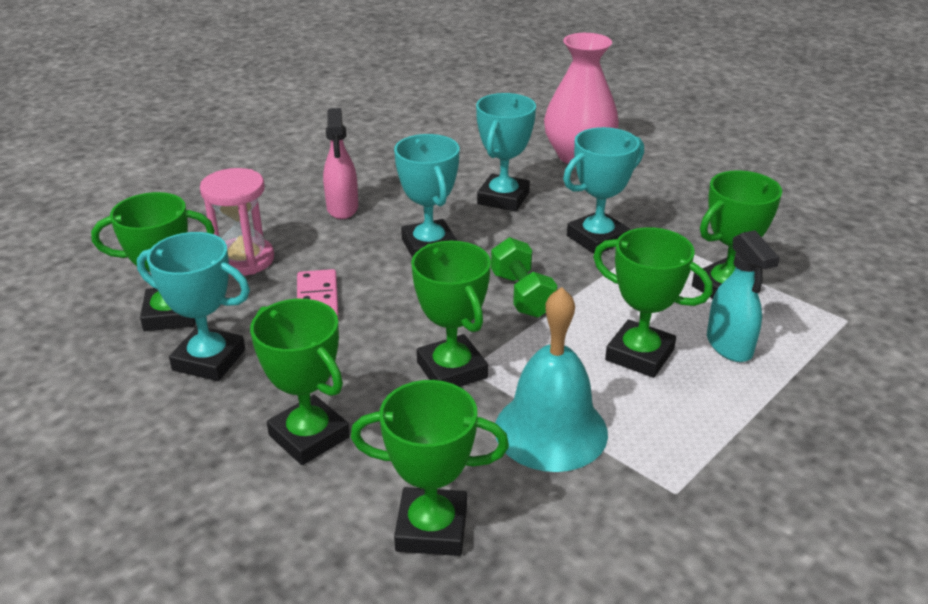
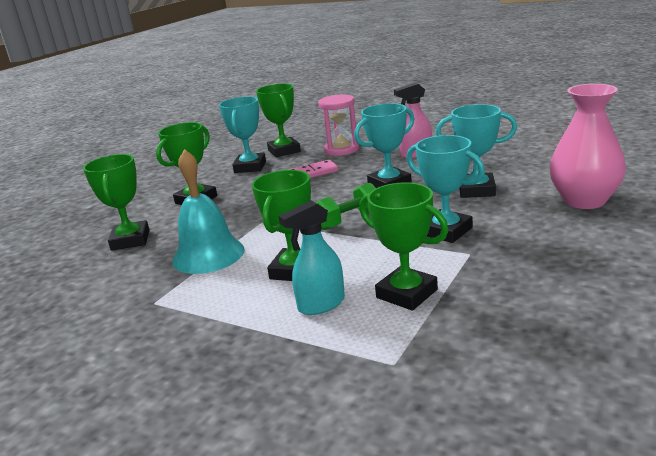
camera: 80 degrees right, 10 degrees down
(452, 370) = (258, 218): green trophy -> none

